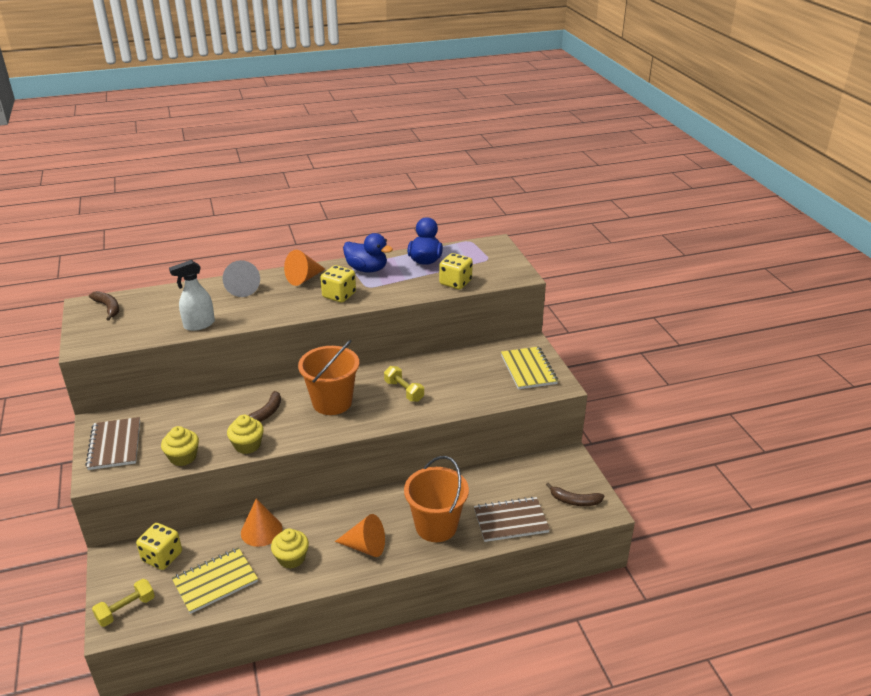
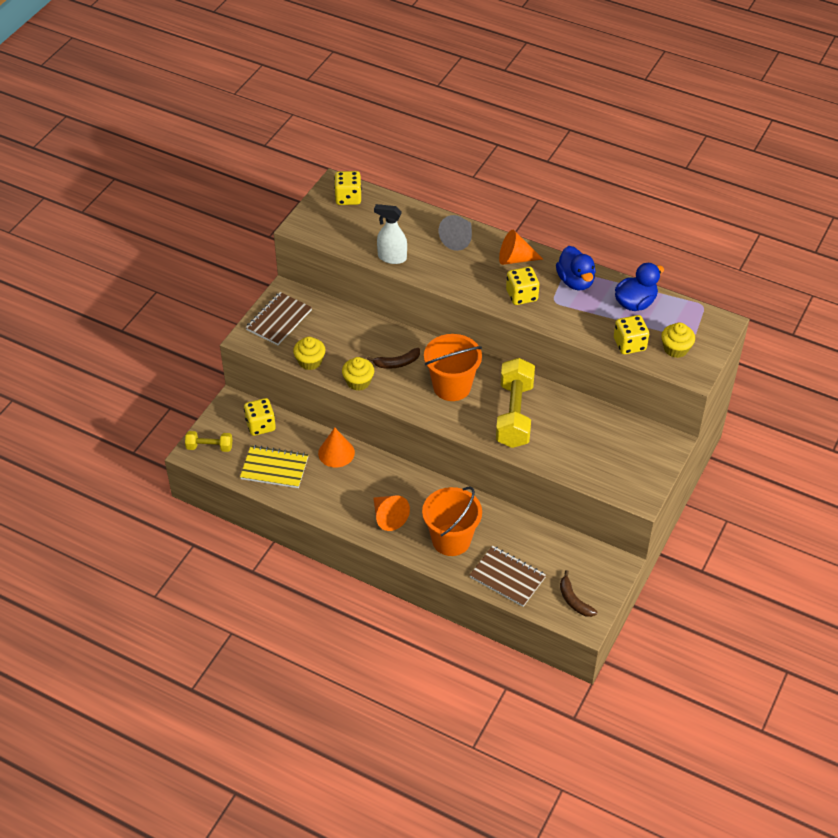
camera: 45 degrees right, 15 degrees up
(108, 308) = (348, 198): brown banana -> yellow dice
(291, 558) = (334, 488): yellow cupcake -> yellow cupcake (676, 349)
(404, 391) = (514, 414): yellow dumbbell -> yellow dumbbell, size x1.95
(528, 369) = (636, 465): yellow notebook -> none

